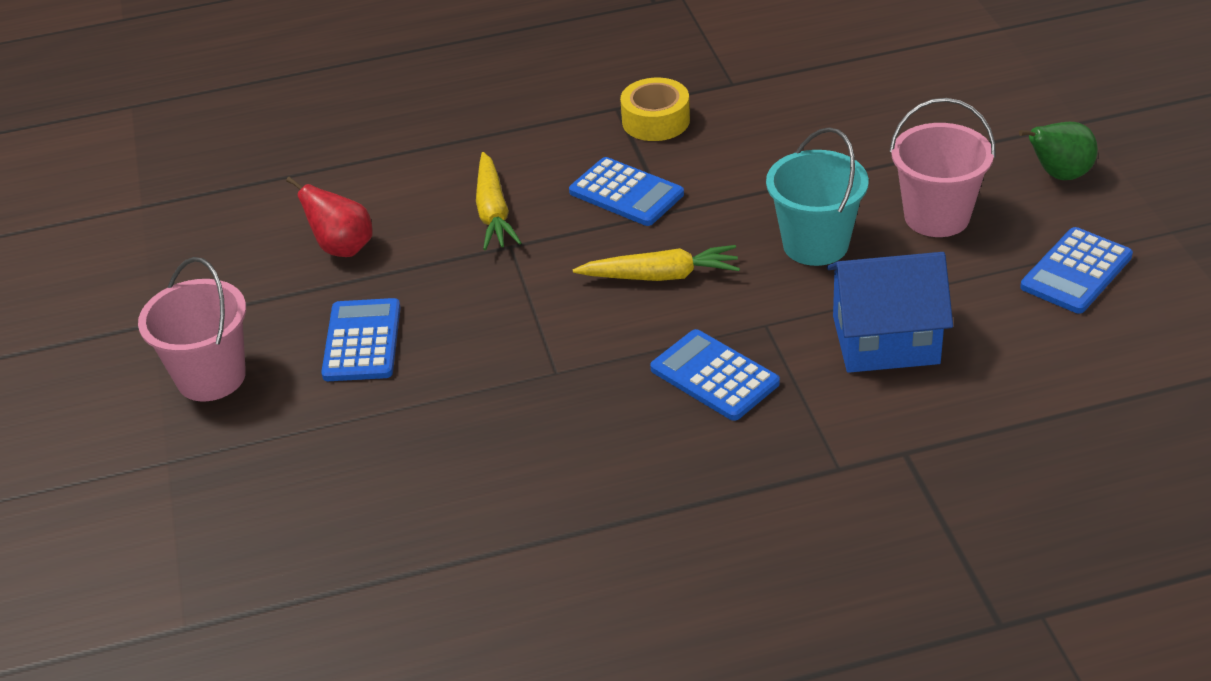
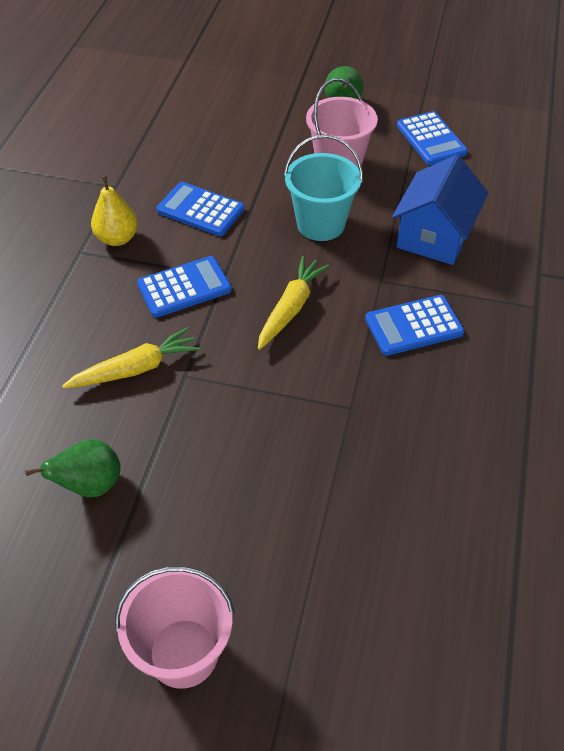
camera: 65 degrees left, 10 degrees up
(342, 248) = (90, 485): red pear -> green pear
(362, 341) = (223, 516): blue calculator -> blue calculator (200, 210)
(493, 212) = (135, 369): yellow carrot -> yellow carrot turned 45 degrees counterclockwise
(656, 121) = (117, 238): yellow tape -> yellow pear

